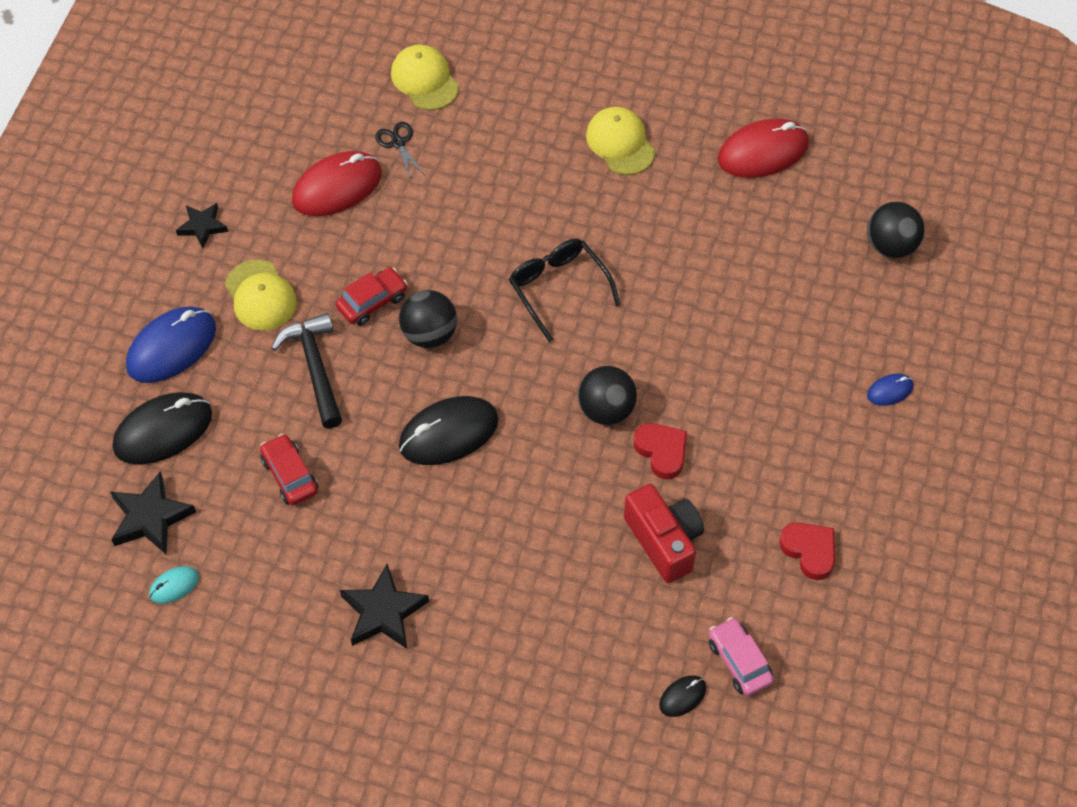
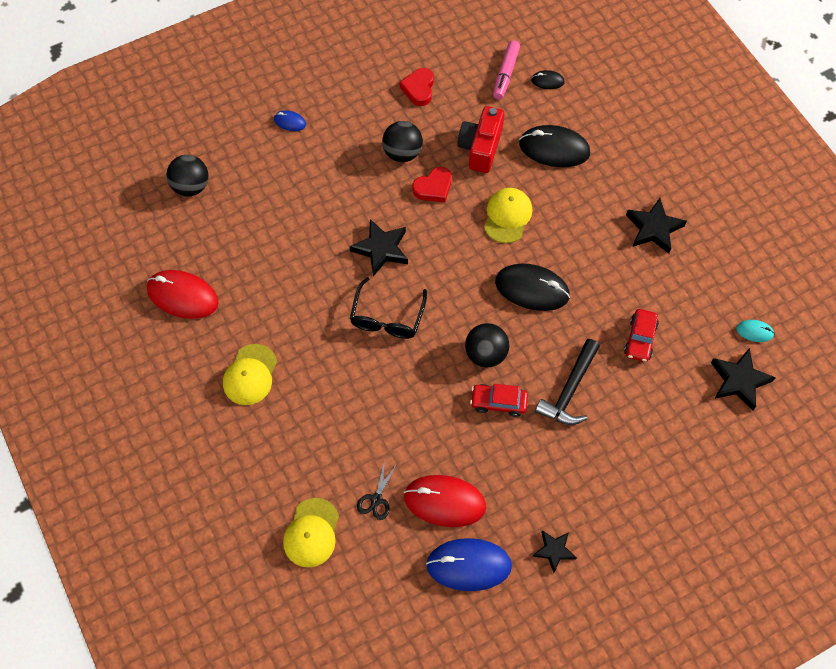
camera: 135 degrees left, 5 degrees up
(163, 431) = (691, 427): black mouse -> black mouse (554, 148)
(172, 347) = (643, 479): blue mouse -> blue mouse (468, 565)
(260, 296) = (560, 466): yellow cap -> yellow cap (507, 216)
(606, 409) = (437, 231): black ball -> black ball (402, 153)
(638, 344) = (381, 249): none -> black star
(661, 451) = (433, 188): red heart -> red heart turned 135 degrees counterclockwise
(739, 661) = (505, 74): pink car -> pink marker

